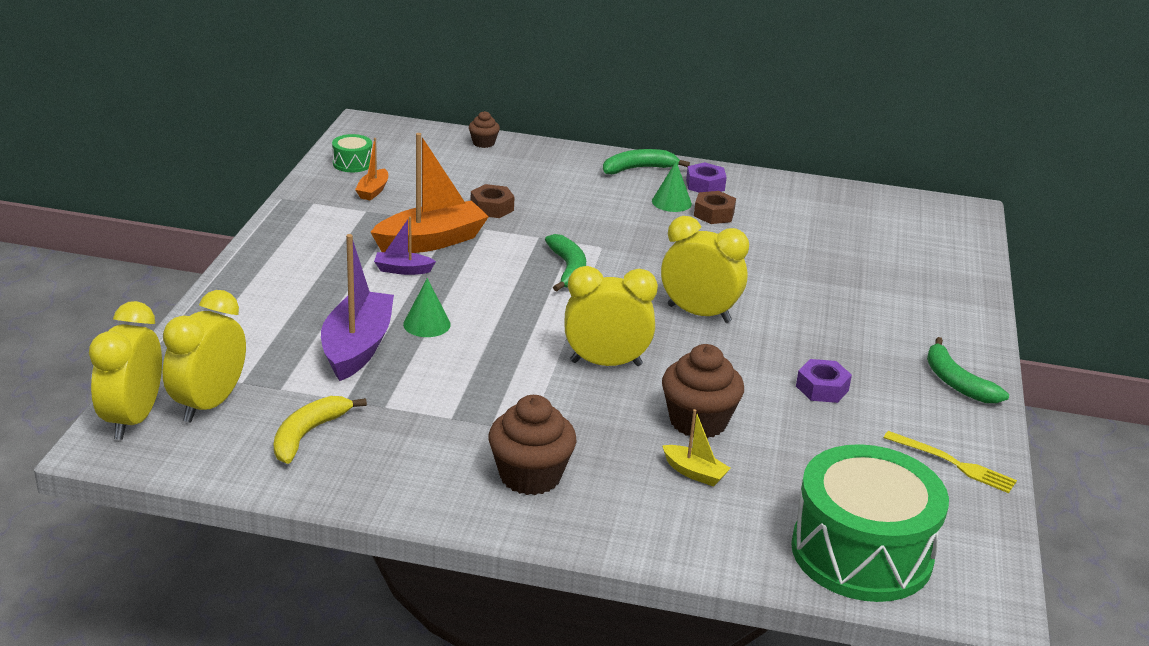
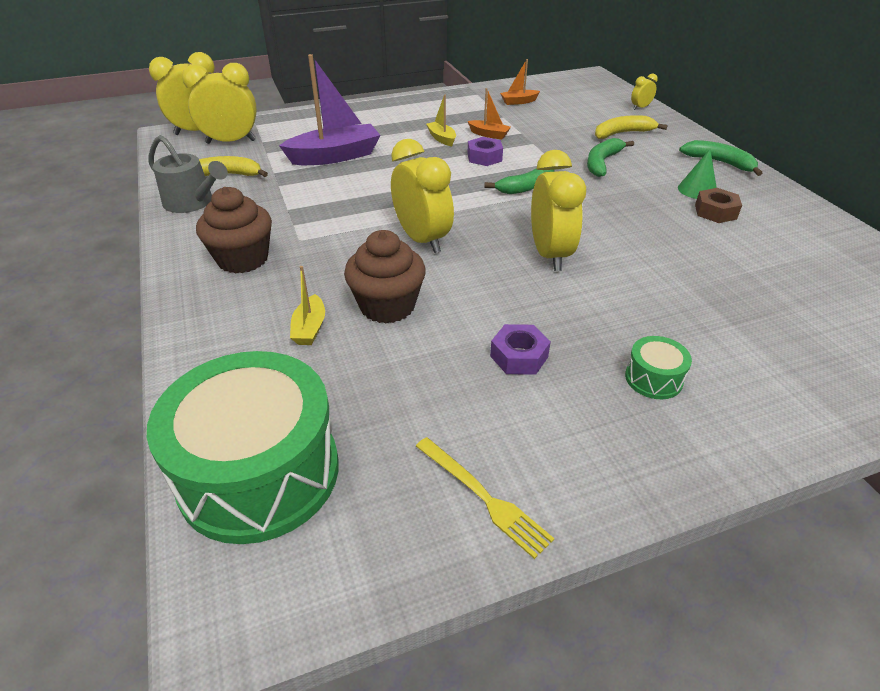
camera: 60 degrees right, 10 degrees up
(352, 163) = (540, 87): green drum -> green drum (653, 378)
(354, 476) = (192, 202): none -> grey watering can
(403, 270) = (442, 138): purple boat -> yellow boat
(427, 324) = (388, 166): green cone -> none
(431, 241) = (489, 134): orange boat -> orange boat, size x0.49
(483, 143) = (640, 108): brown cupcake -> yellow clock
(492, 208) = (563, 137): brown nut -> none
(525, 178) = (622, 133): none -> yellow banana
(705, 185) = (753, 194): purple nut -> purple nut (484, 157)
(953, 463) = (483, 497): yellow fork -> yellow fork turned 45 degrees counterclockwise
(956, 382) = (650, 450): green banana -> green banana (602, 163)

